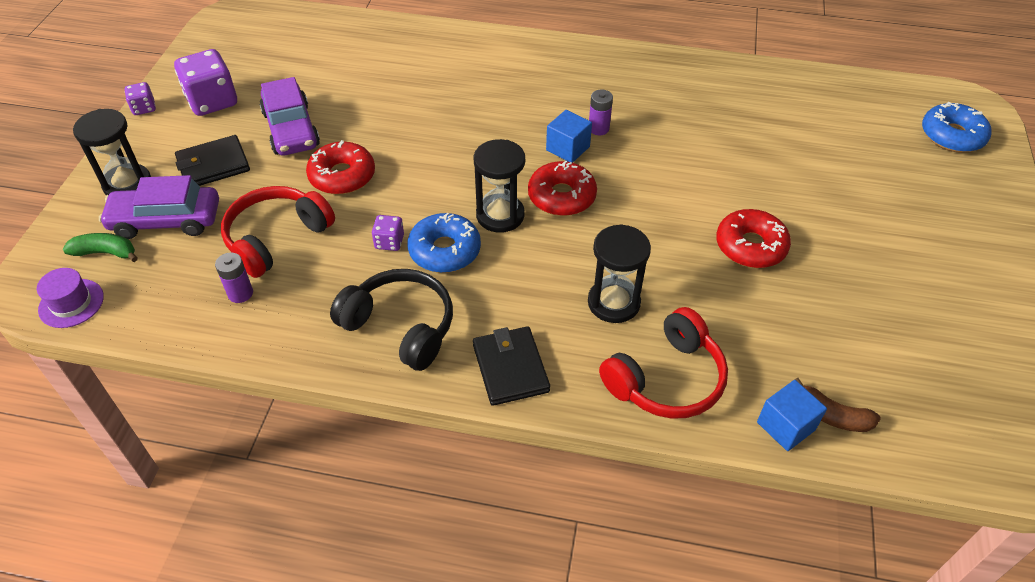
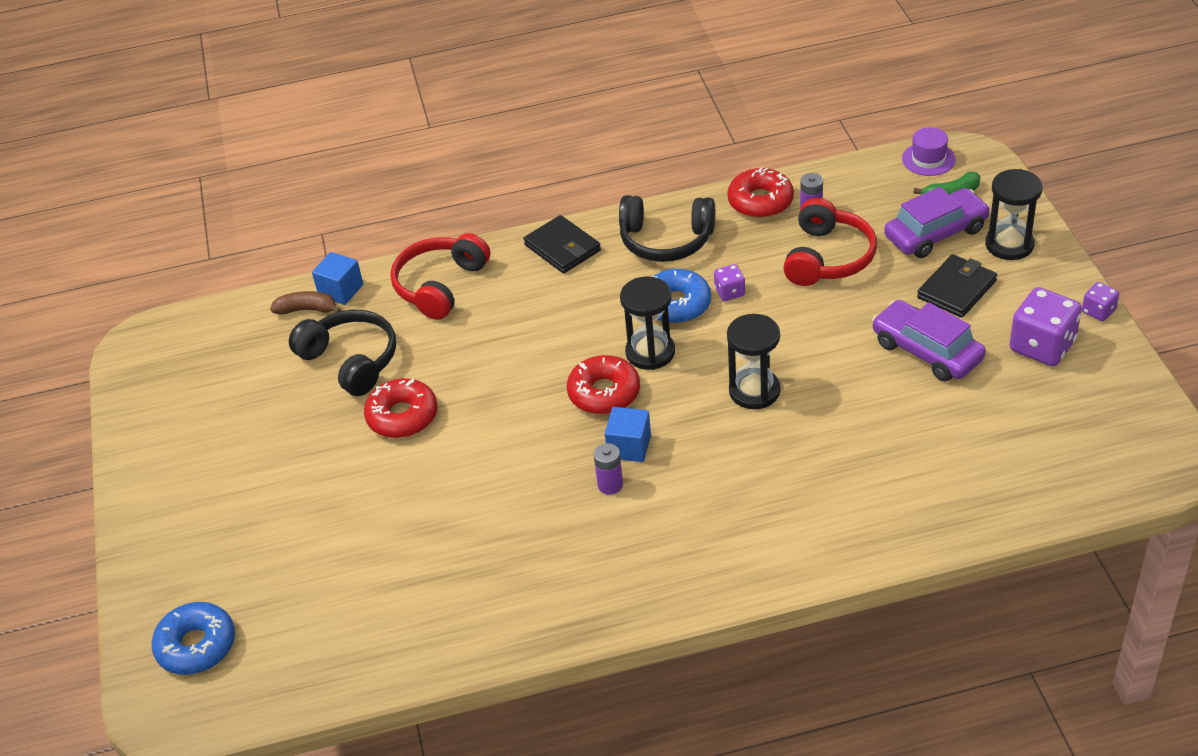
camera: 160 degrees right, 5 degrees down
(342, 176) = (827, 328): red donut -> red donut (760, 201)
(613, 302) = (506, 321): black hourglass -> black hourglass (754, 391)
(790, 325) = (350, 361): none -> black headphones

